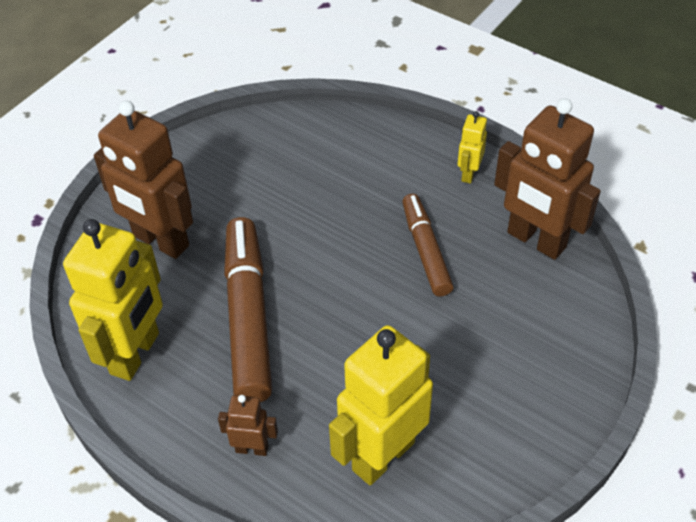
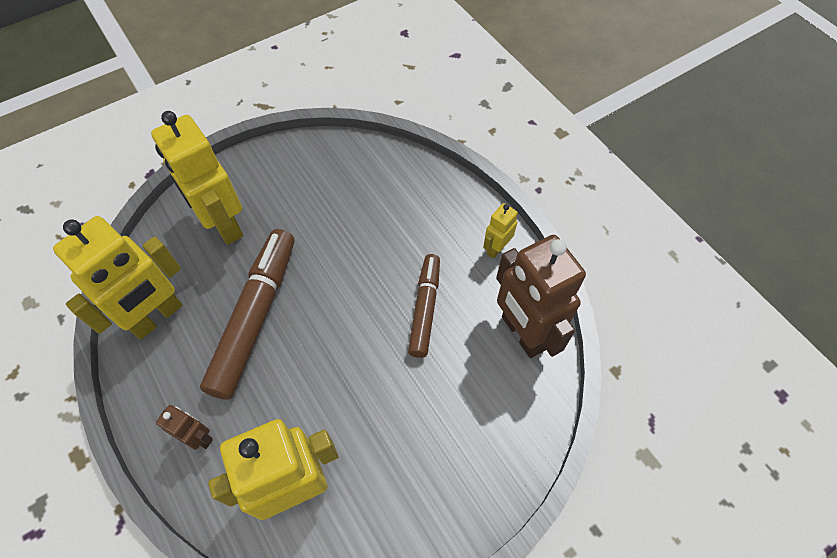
camera: 20 degrees right, 10 degrees up
(160, 241) = (224, 225): brown robot -> yellow robot

